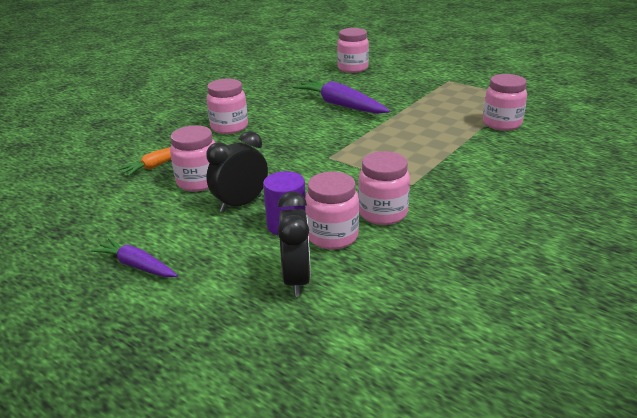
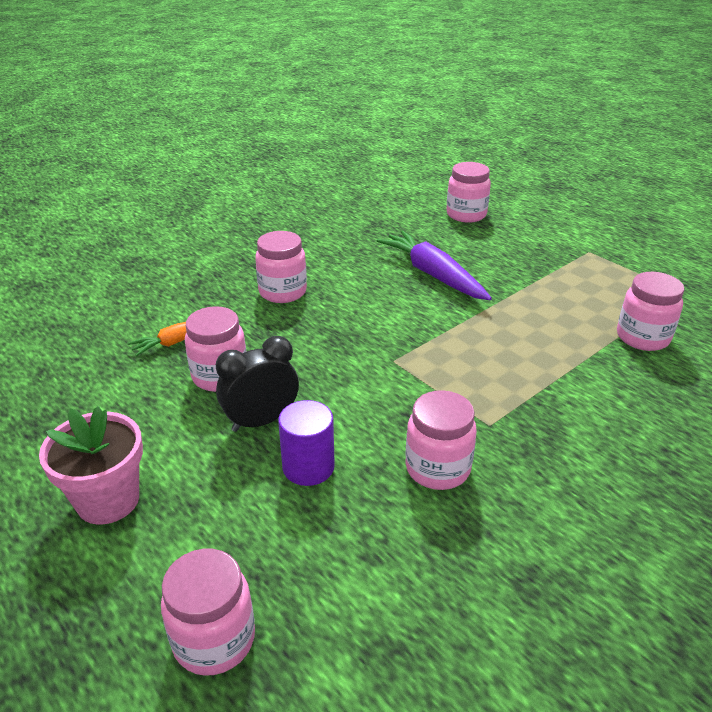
camera: 10 degrees right, 5 degrees up
(137, 266) = (108, 500): purple carrot -> pink flower pot
(296, 280) = (295, 561): black clock -> none
(332, 236) = (361, 496): pink jar -> pink jar (214, 640)

